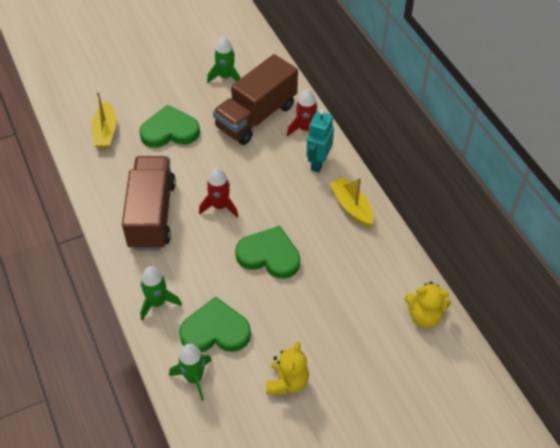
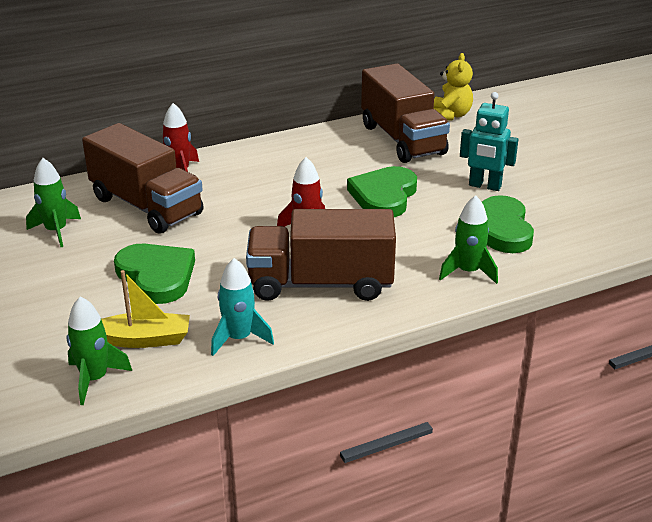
camera: 90 degrees left, 20 degrees down
(99, 175) = (239, 338): none -> turquoise rocket
(170, 131) = (157, 276): green heart -> green heart turned 150 degrees clockwise
(194, 378) = (566, 241): green rocket -> green rocket (94, 379)
(287, 382) = (550, 185): yellow teddy bear -> none
(318, 163) = (239, 165): turquoise robot -> turquoise robot (484, 186)
(351, 206) = (309, 146): yellow boat -> none
(369, 273) = (402, 139): none -> brown truck

